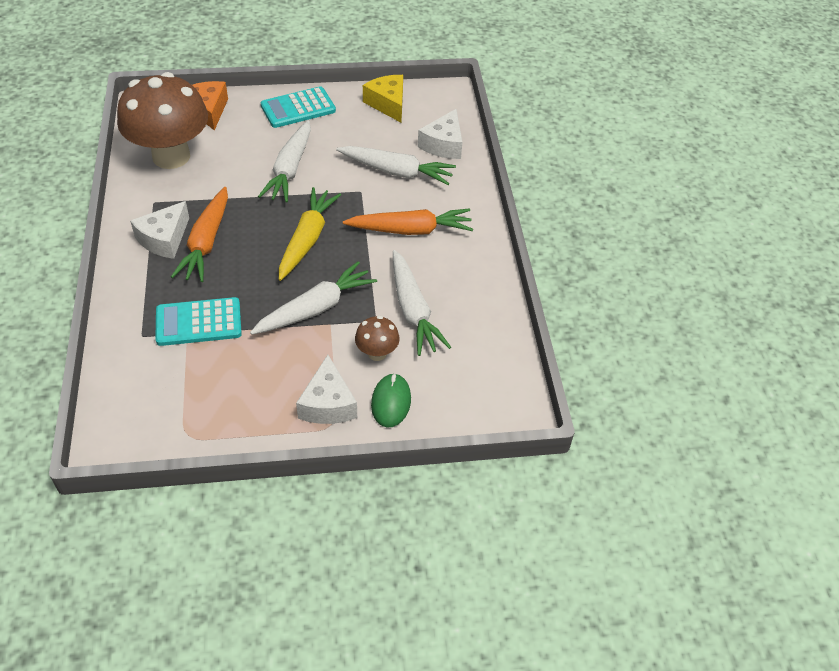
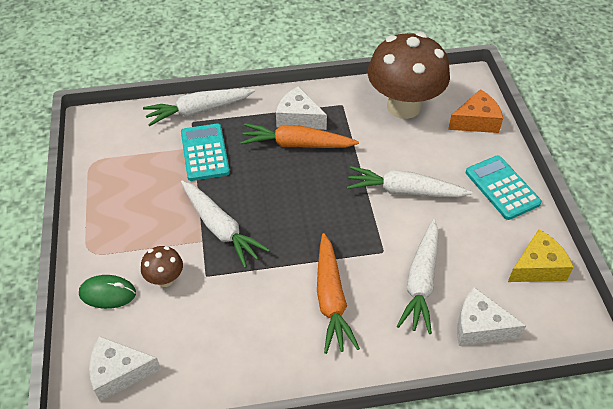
camera: 90 degrees right, 0 degrees up
(307, 239) = (308, 214): yellow carrot -> none
(328, 404) = (111, 247): white cheese -> white cheese (119, 373)
(413, 310) = (218, 306): white carrot -> white carrot (198, 111)

